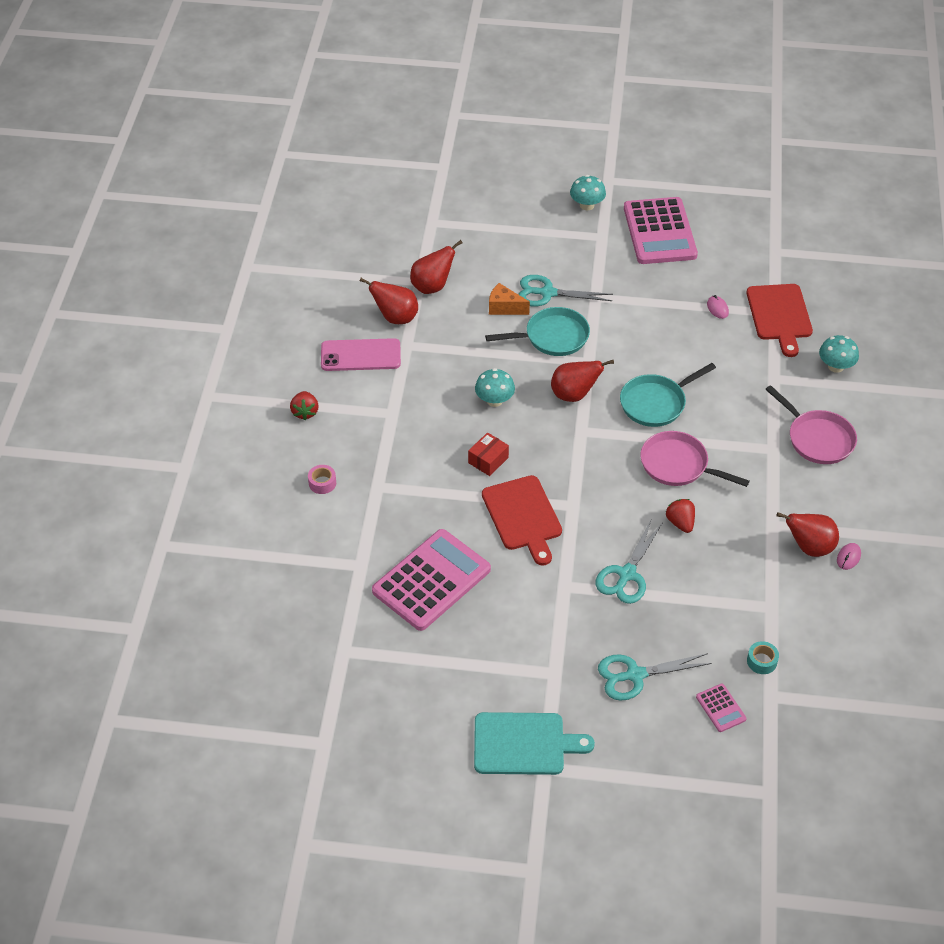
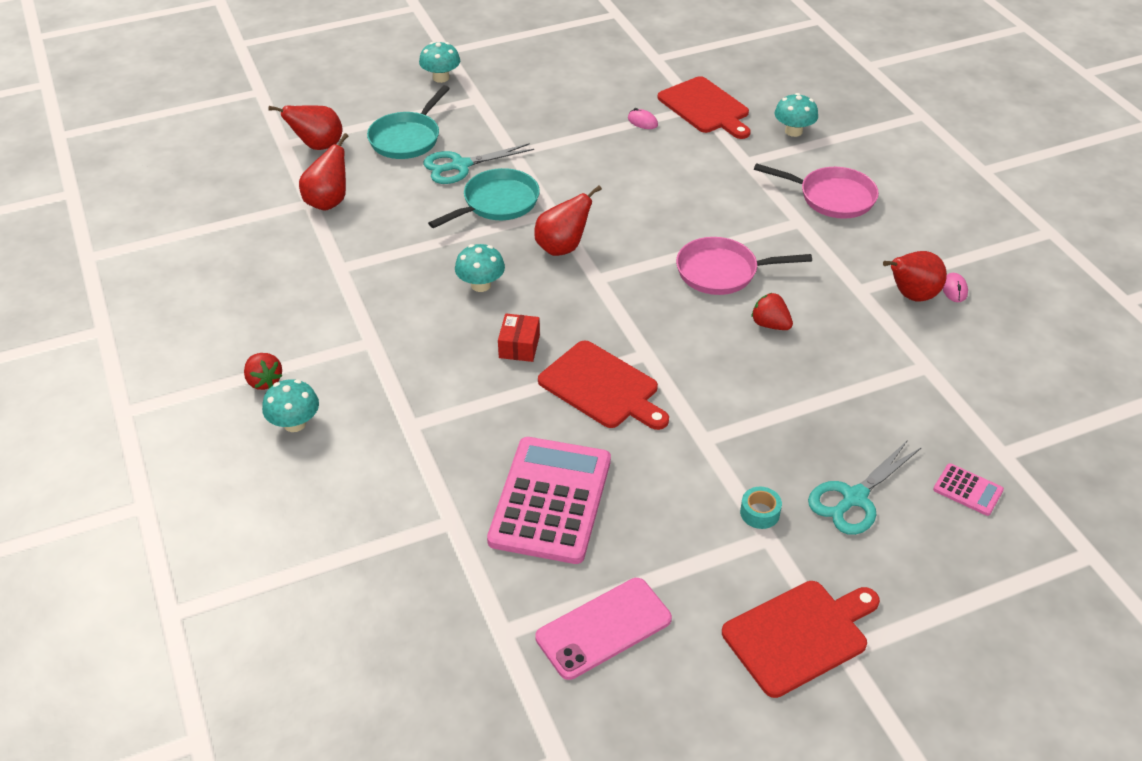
camera: 30 degrees left, 5 degrees down
(306, 452) = (294, 423): none -> turquoise mushroom
(322, 483) = (339, 449): pink tape -> none
(360, 355) = (292, 297): pink phone -> pink phone (604, 628)
(395, 318) = (307, 246): red pear -> red pear (318, 146)
(504, 308) = (424, 194): orange cheese -> none
(524, 744) = (799, 635): turquoise cutting board -> red cutting board
(626, 574) = (759, 398): turquoise scissors -> none
(656, 403) = (652, 224): turquoise pan -> turquoise pan (407, 138)
(659, 232) = (532, 77): pink calculator -> none
(761, 661) = (964, 423): turquoise tape -> turquoise tape (759, 513)

